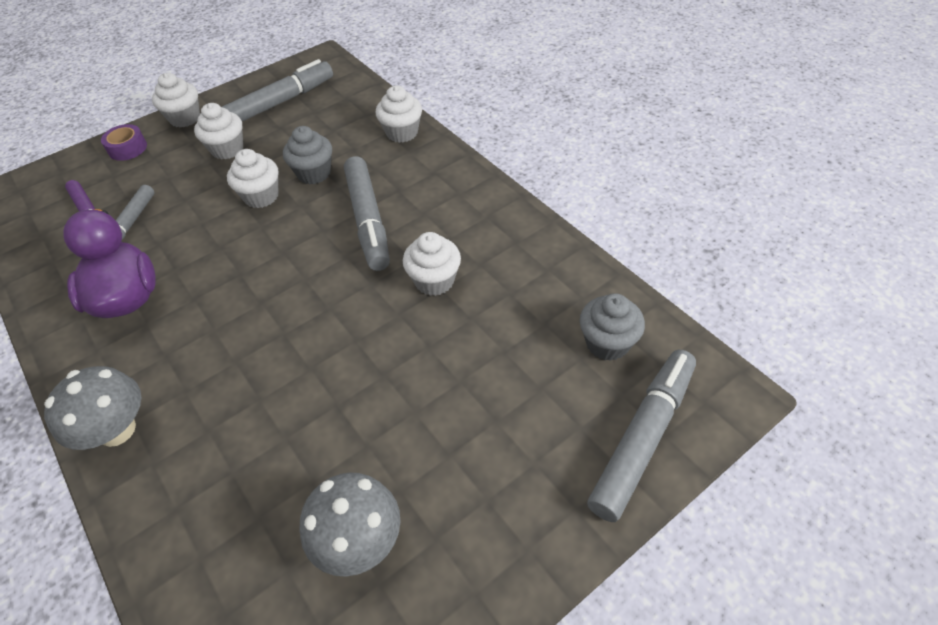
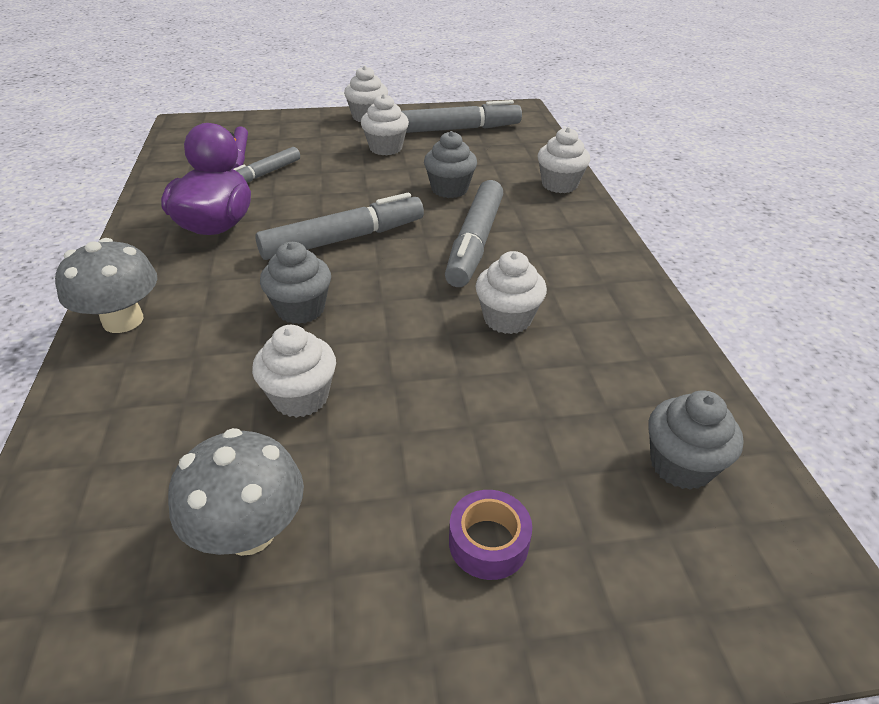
camera: 25 degrees right, 10 degrees down
(128, 148) = (305, 123): purple tape -> purple tape (488, 542)
(261, 196) = (388, 191): white cupcake -> white cupcake (300, 397)
(267, 346) = (301, 309): none -> grey cupcake
(643, 437) = (669, 599): grey marker -> grey marker (344, 239)

